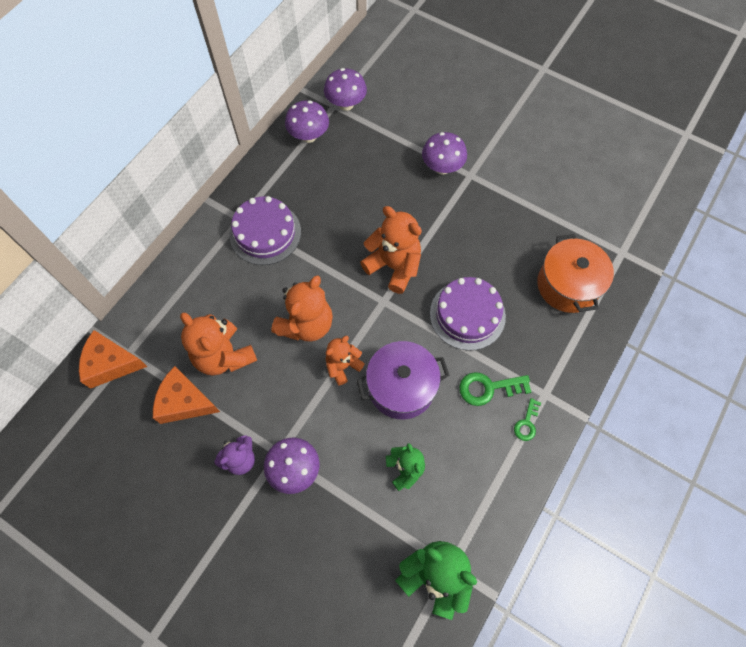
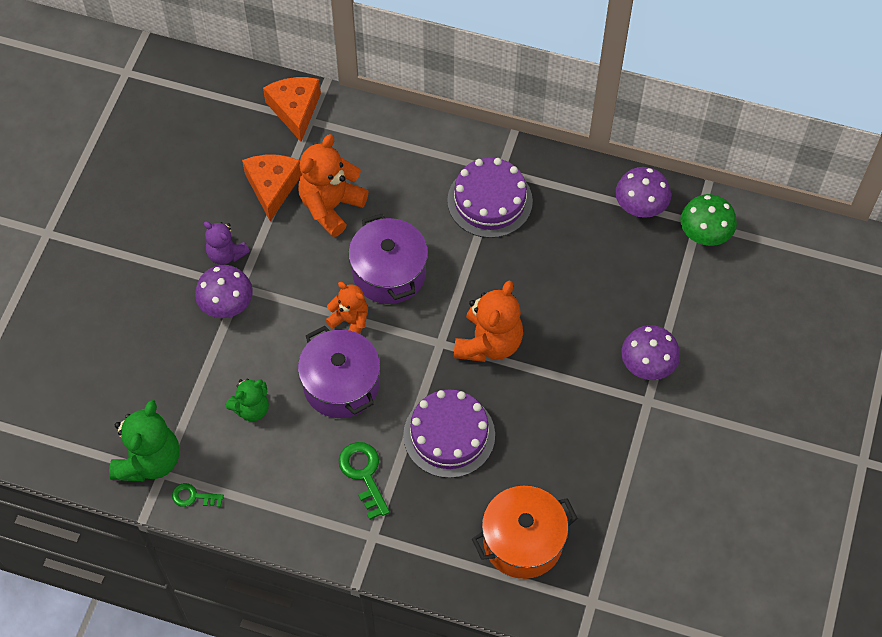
camera: 75 degrees right, 5 degrees down
(306, 324) = (389, 273): orange teddy bear -> purple pot
(346, 104) = (704, 235): purple mushroom -> green mushroom
(526, 423) = (332, 522): green key -> green key (193, 496)

